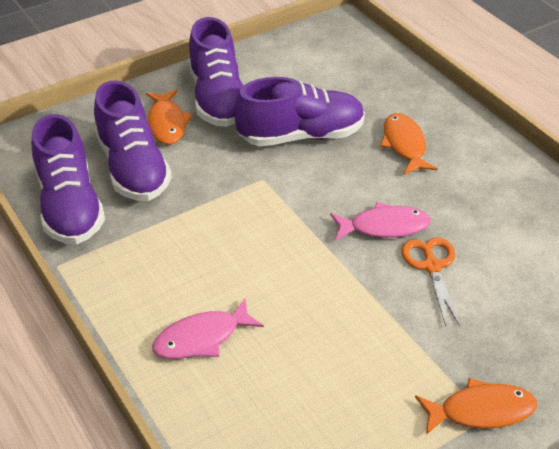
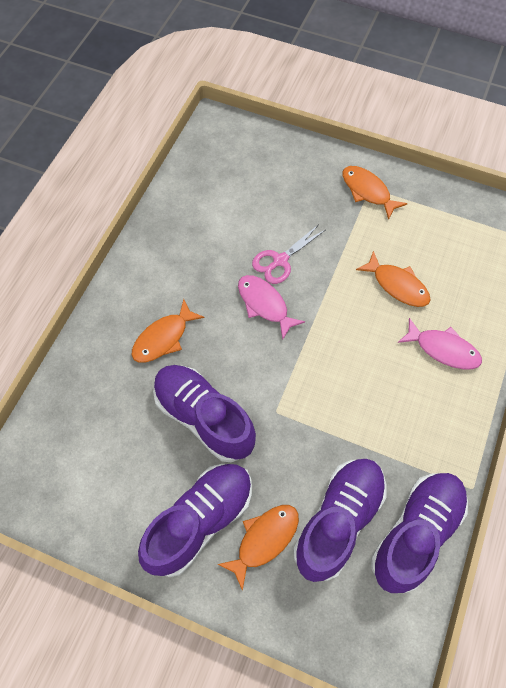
camera: 125 degrees left, 20 degrees up
(314, 350) = (397, 285): none -> orange fish
(431, 266) = (280, 261): orange scissors -> pink scissors

